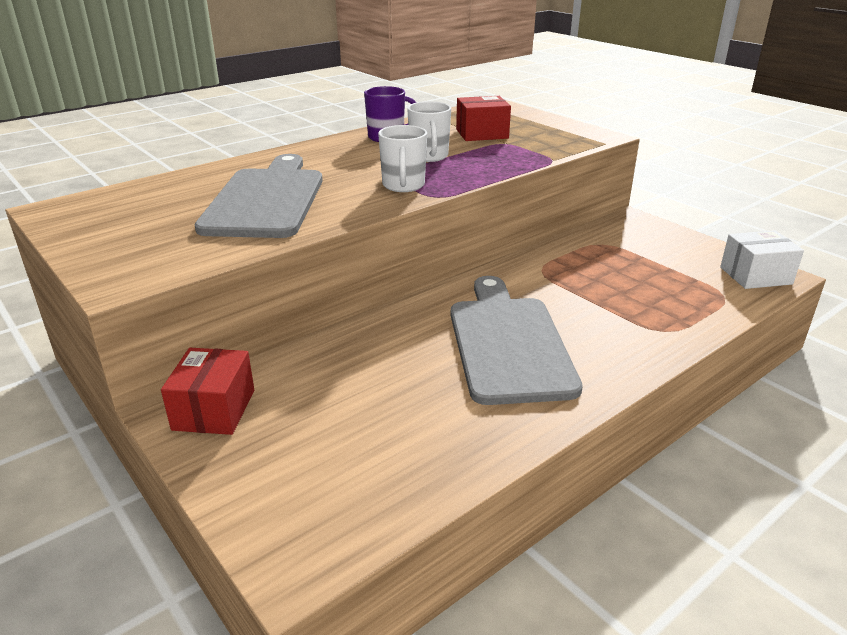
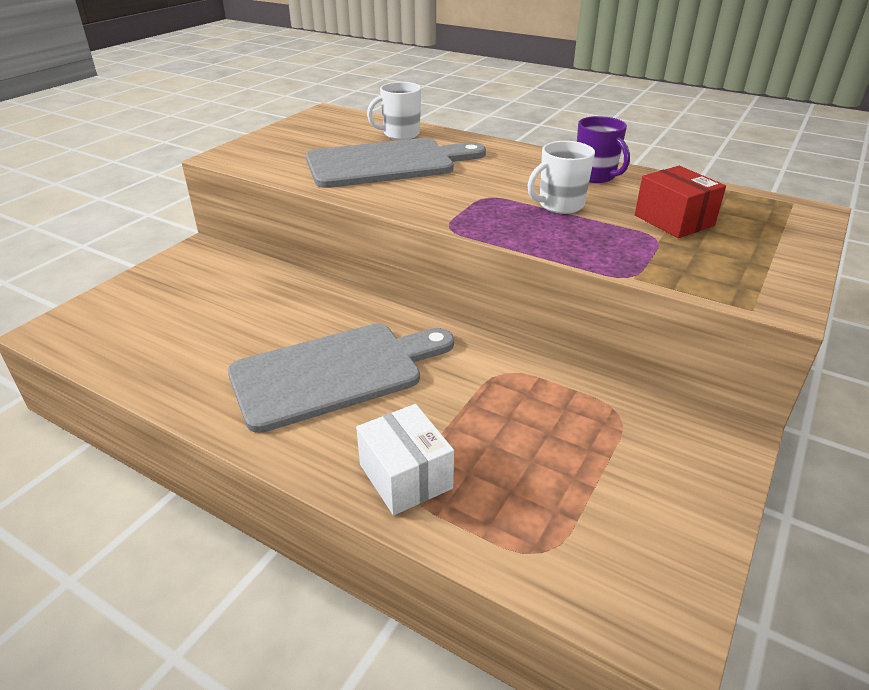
camera: 70 degrees right, 5 degrees up
(214, 410) = (202, 262): red box -> none
(403, 186) = (463, 207): white mug -> white mug (400, 134)
(755, 276) = (640, 595): white box -> white box (405, 476)

